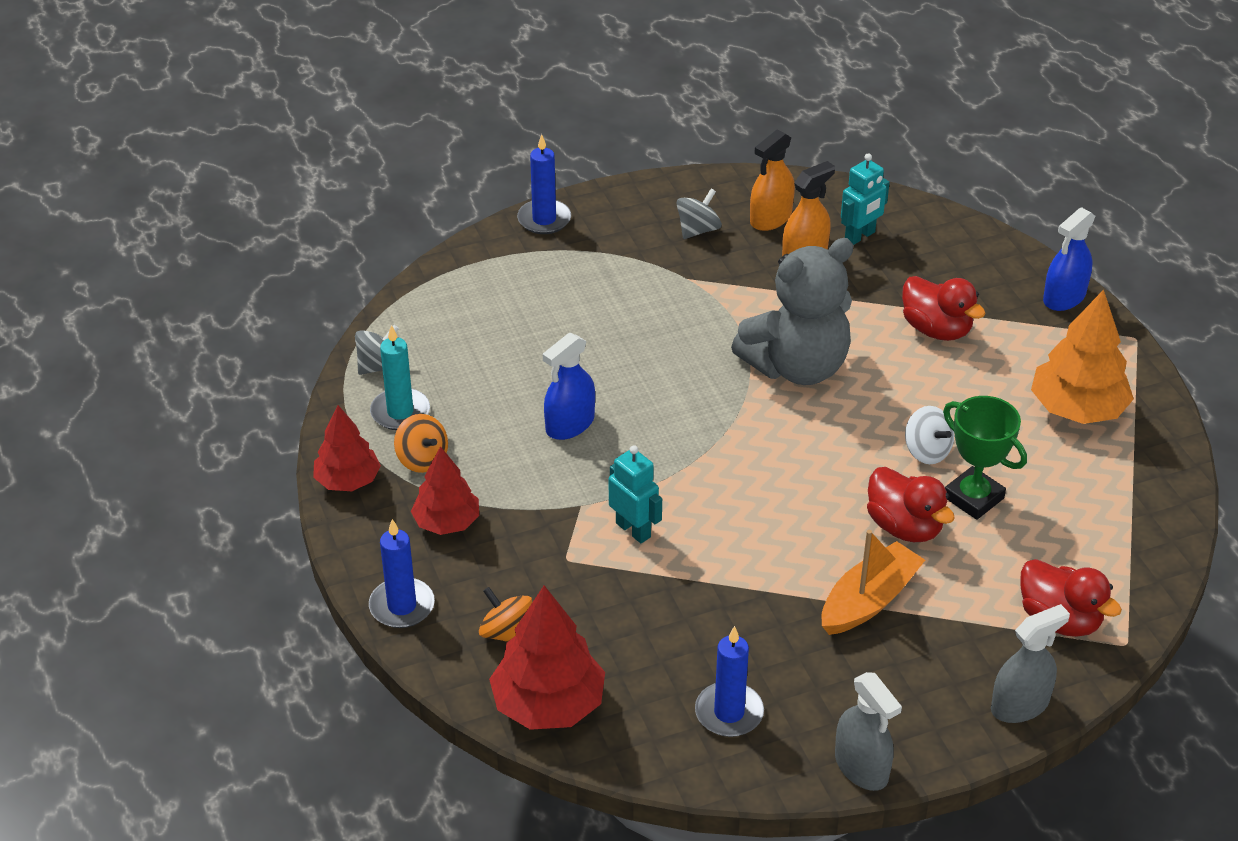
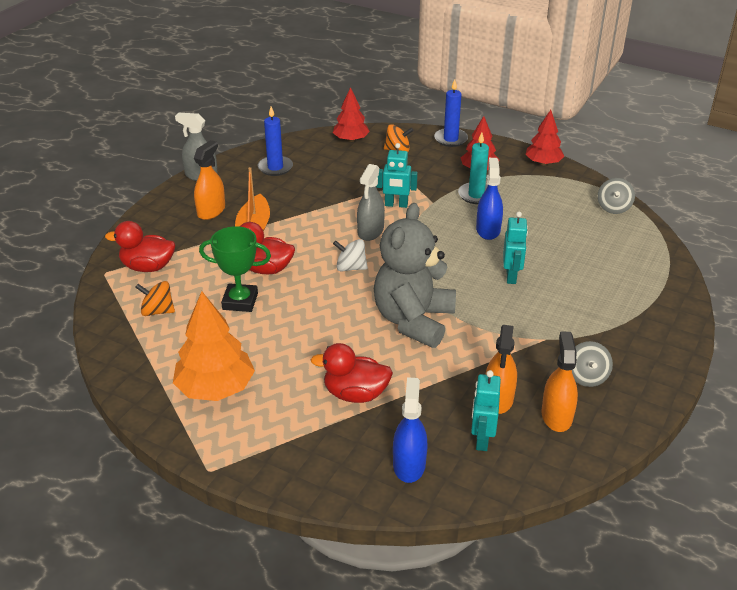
camera: 140 degrees right, 5 degrees down
(400, 412) = (569, 195): turquoise candle -> turquoise candle (476, 195)
(422, 459) = (528, 184): orange spinning top -> orange spinning top (157, 311)
(544, 219) = (679, 327): blue candle -> none
(548, 704) = (351, 140): red tree -> red tree, size x0.65
(627, 355) = (511, 276): none -> turquoise robot
(901, 675) = (211, 211): none -> orange spray bottle
(927, 451) = (289, 312): white spinning top -> white spinning top (350, 267)
(1019, 705) = (145, 225): grey spray bottle -> grey spray bottle (370, 231)
(1064, 297) = (287, 476): blue spray bottle -> blue spray bottle (409, 465)

